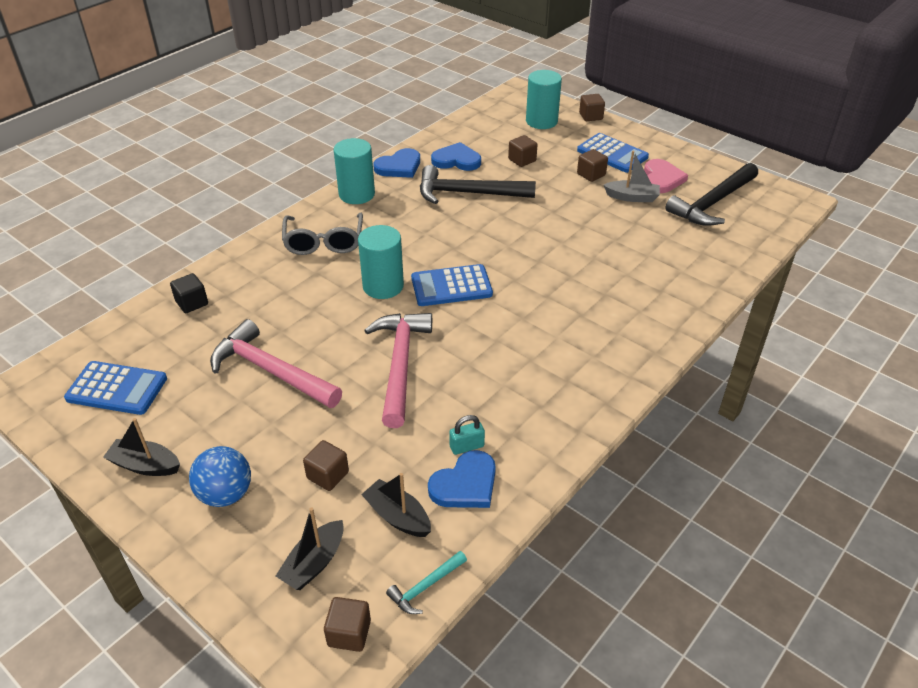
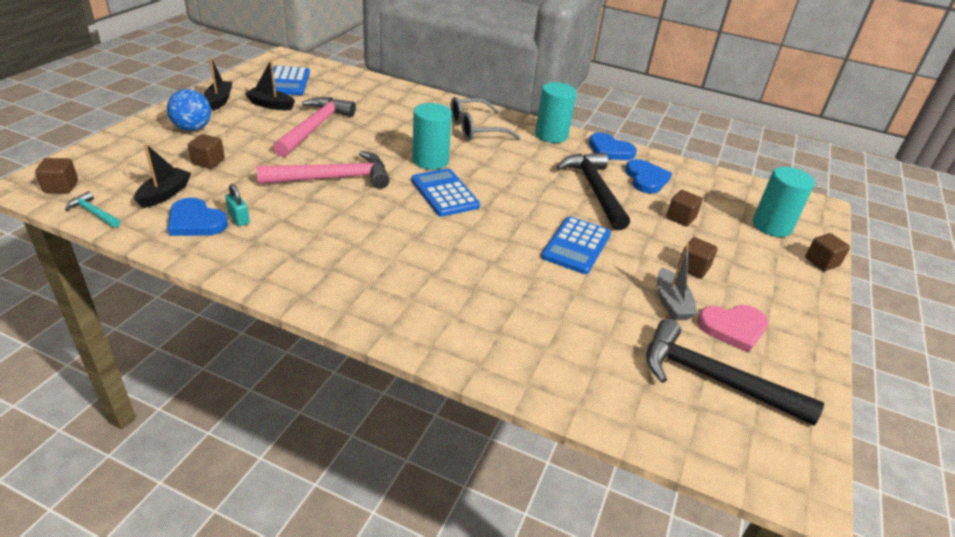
camera: 70 degrees right, 5 degrees down
(192, 303) = (380, 91): black cube -> none
(314, 563) = (126, 166): black boat -> black boat (270, 105)
(612, 154) = (753, 283): blue calculator -> blue calculator (576, 246)

